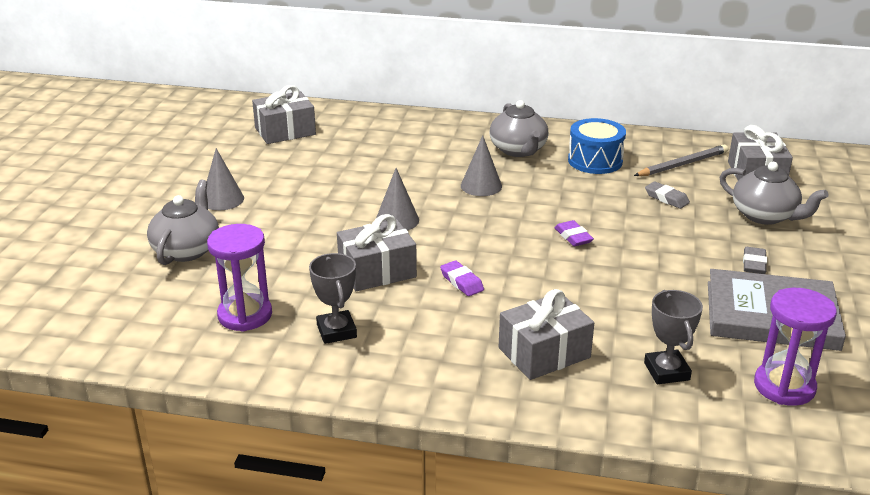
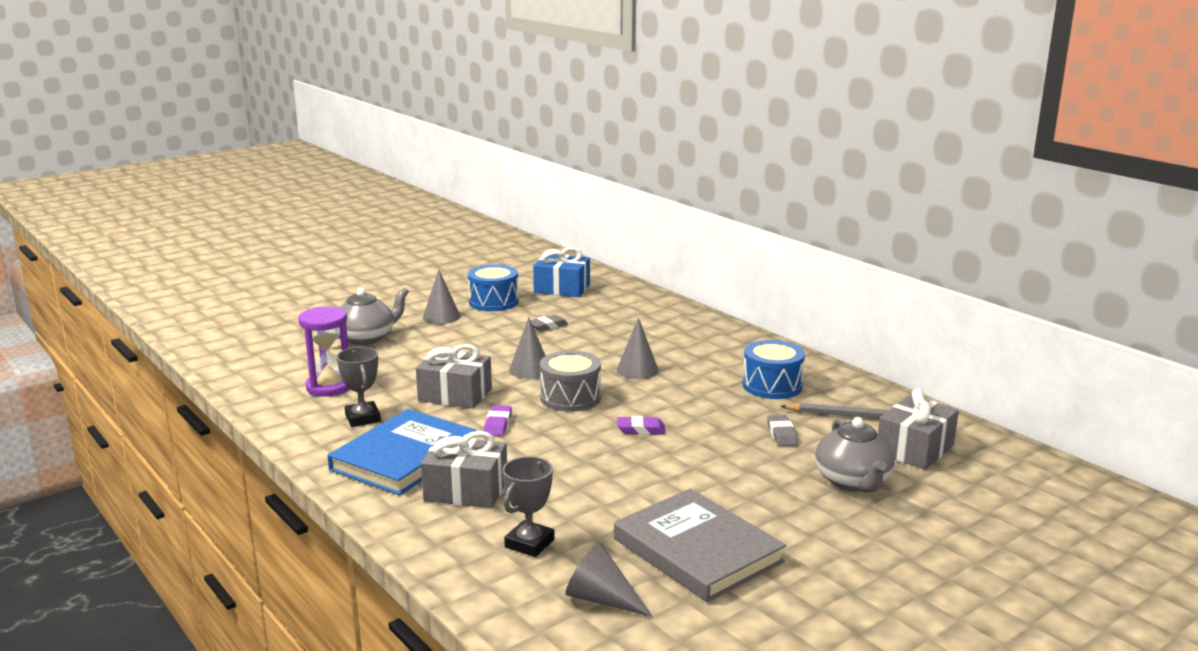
camera: 40 degrees right, 10 degrees down
(246, 166) = (493, 302): none -> blue drum
(285, 131) = (562, 288): grey gift -> blue gift
(336, 331) = (362, 418): grey trophy -> grey trophy turned 45 degrees counterclockwise
(441, 349) = (404, 457): none -> blue book
(474, 232) = (570, 398): none -> grey drum
(518, 150) = (719, 356): grey teapot -> none
(573, 237) = (641, 429): purple eraser -> purple eraser turned 75 degrees clockwise
(754, 264) = (762, 510): grey eraser -> grey eraser (548, 326)
(784, 386) = (602, 599): purple hourglass -> grey cone

